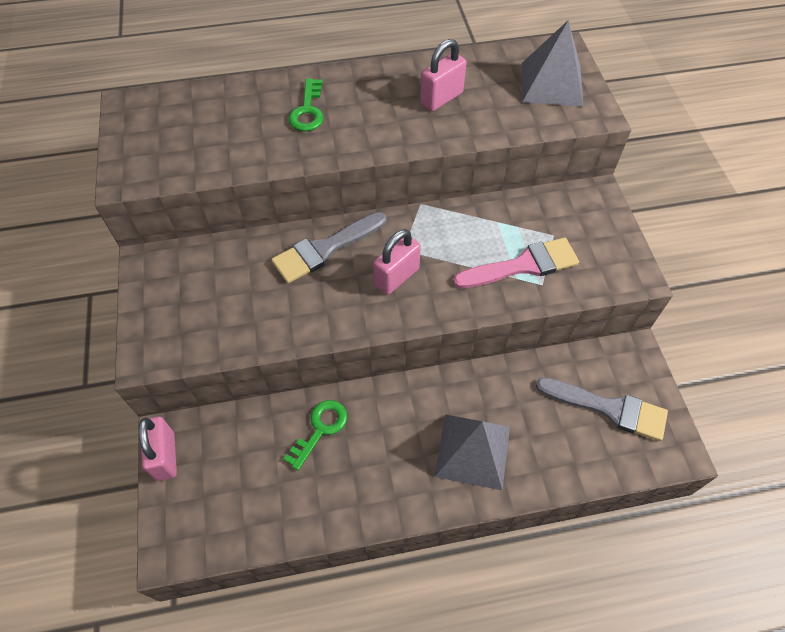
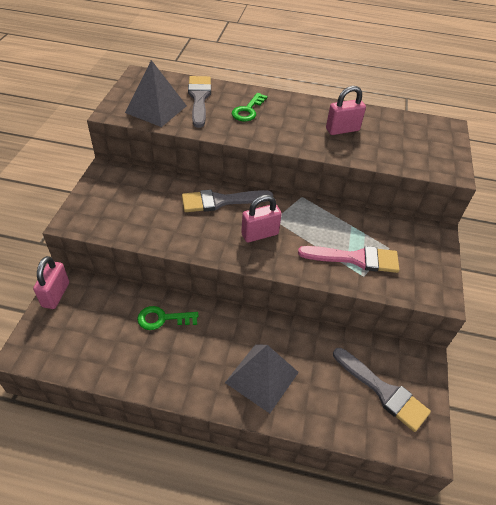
camera: 20 degrees right, 10 degrees down
(232, 114) = (199, 98): none -> grey brush
(320, 429) = (163, 319): green key -> green key turned 150 degrees counterclockwise
(551, 84) = (428, 144): grey pyramid -> grey pyramid (156, 109)

